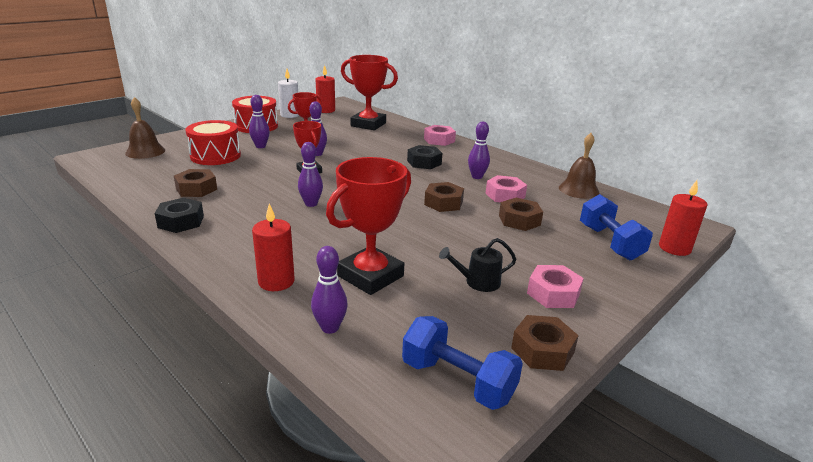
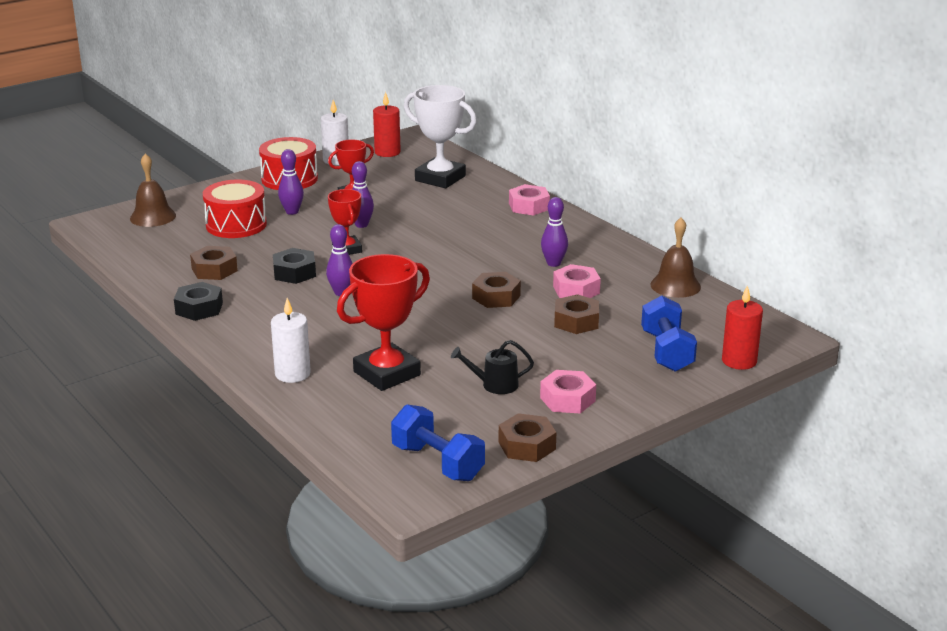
camera: 10 degrees right, 0 degrees up
(276, 281) = (292, 374): red candle -> white candle
(330, 328) = (336, 416): purple bowling pin -> none
(368, 124) = (440, 178): red trophy -> white trophy
(424, 162) = (494, 241): black nut -> black nut (294, 273)

